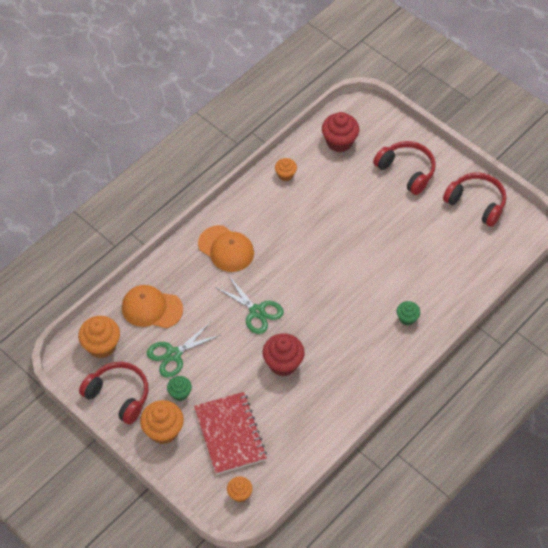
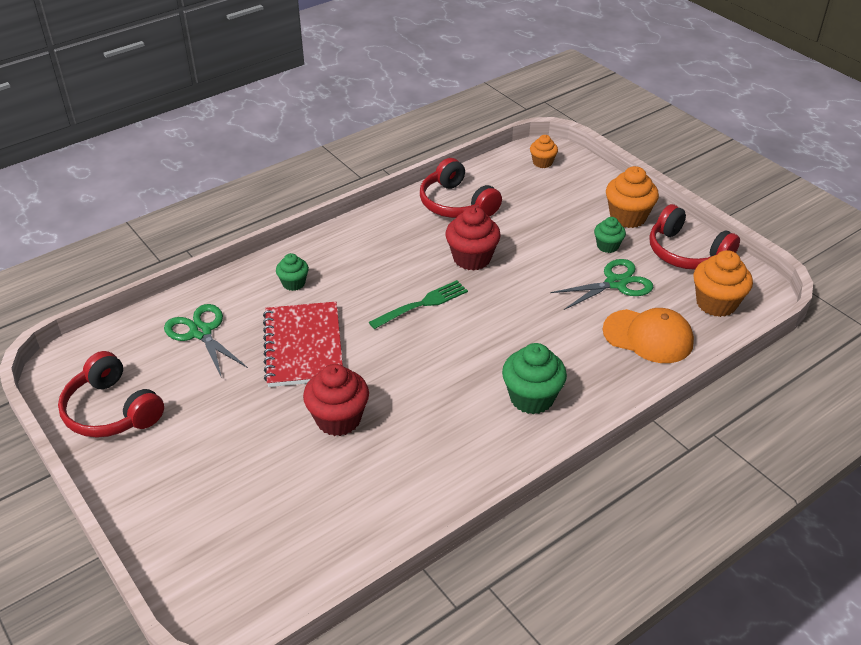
camera: 170 degrees left, 15 degrees down
(226, 249) = (531, 398): orange cap -> green cupcake
(230, 434) = (548, 206): red notebook -> red notebook (303, 346)
(257, 311) = (496, 315): green scissors -> green scissors (201, 332)
(285, 175) = (410, 502): orange cupcake -> none
(310, 313) = (422, 304): none -> green fork
(339, 142) = (292, 550): red cupcake -> red cupcake (338, 419)
(406, 171) = (196, 477): red headphones -> red headphones (457, 204)

